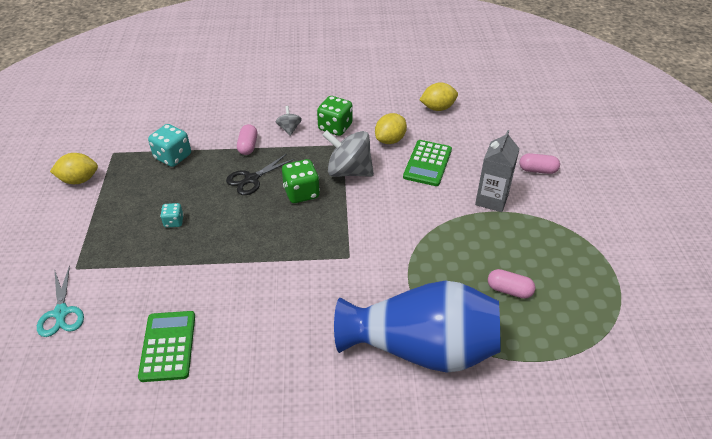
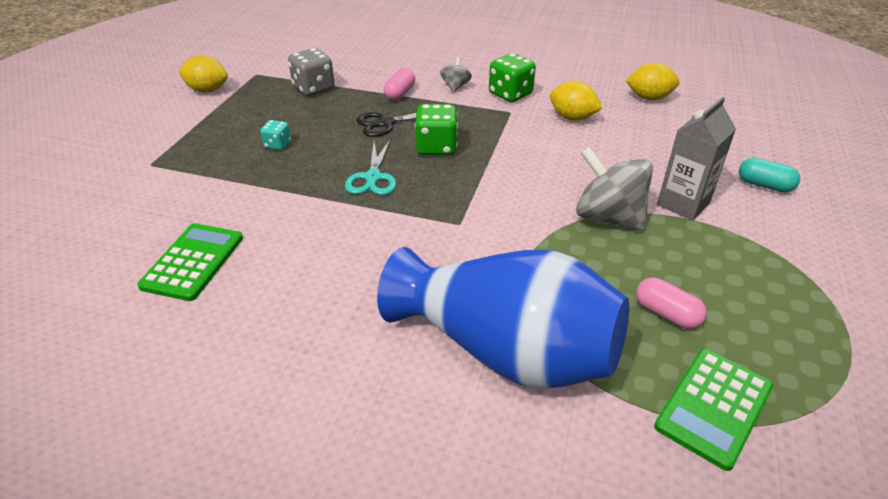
camera: 20 degrees right, 5 degrees down
(61, 312) = (107, 201): turquoise scissors -> turquoise scissors (373, 177)
(173, 157) = (314, 88): turquoise dice -> grey dice
(349, 171) = (505, 138): grey spinning top -> grey spinning top (608, 217)
(390, 140) = (572, 118): yellow lemon -> yellow lemon turned 60 degrees clockwise
(427, 163) = (610, 149): green calculator -> green calculator (713, 406)
(537, 170) = (764, 185): pink capsule -> turquoise capsule

